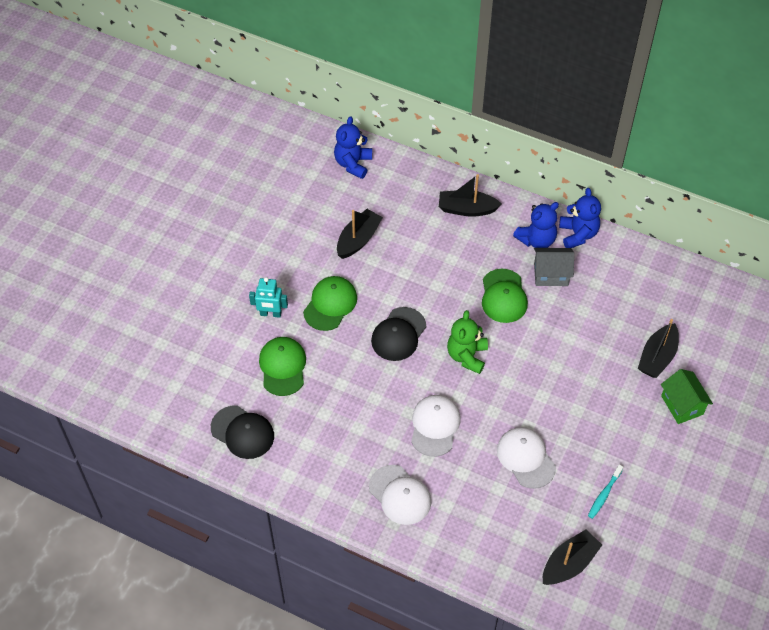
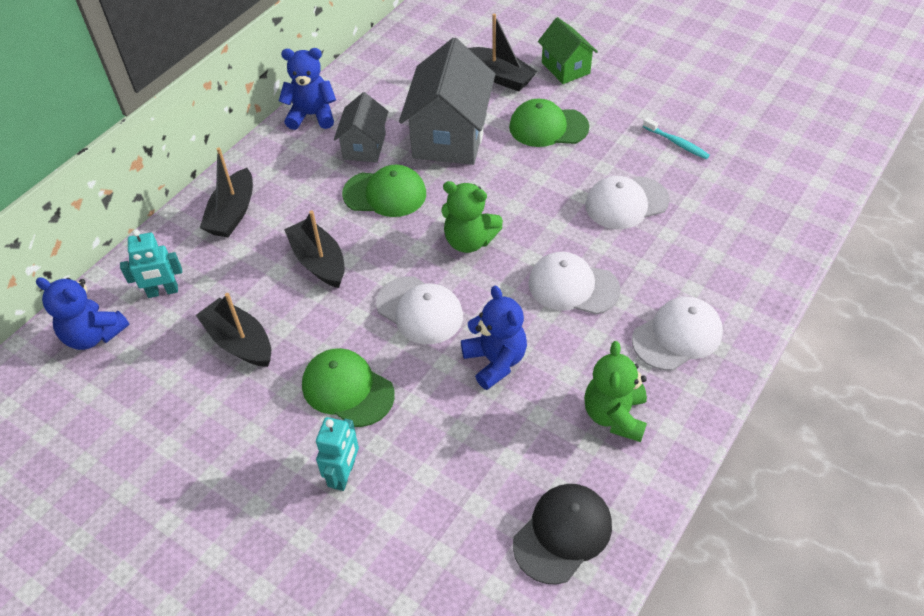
camera: 80 degrees left, 5 degrees down
(283, 367) = (448, 464): green cap -> green cap (548, 127)
(329, 457) = (614, 415): none -> green teddy bear
(392, 189) = (163, 291): none -> turquoise robot
(398, 334) = (420, 310): black cap -> white cap
(536, 240) = (307, 152): blue teddy bear -> blue teddy bear (495, 361)
(569, 563) = (767, 184): black boat -> black boat (319, 261)
(575, 329) = (449, 136): none -> grey house
(682, 405) = (565, 68): green house -> green house turned 75 degrees clockwise

